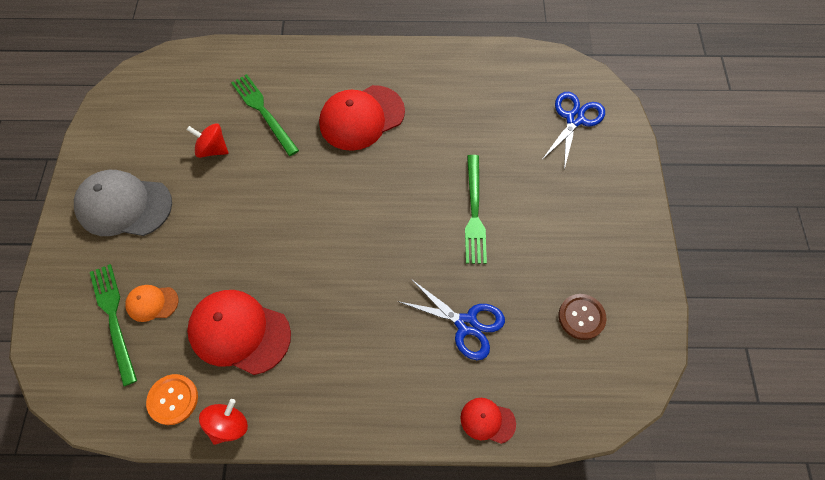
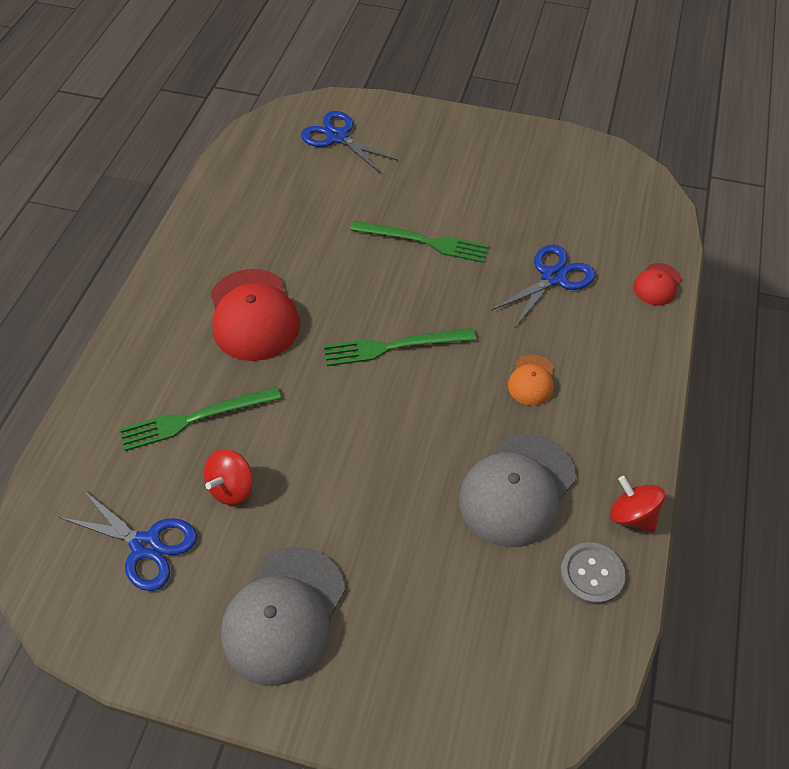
camera: 75 degrees left, 10 degrees down
(114, 319) = (464, 640): green fork -> green fork (393, 347)
(152, 303) = (452, 588): orange cap -> orange cap (531, 380)
(164, 117) = (145, 546): none -> blue scissors
(173, 399) = (591, 574): orange button -> grey button
(239, 332) = (517, 489): red cap -> grey cap
(581, 317) = (564, 191): brown button -> none

